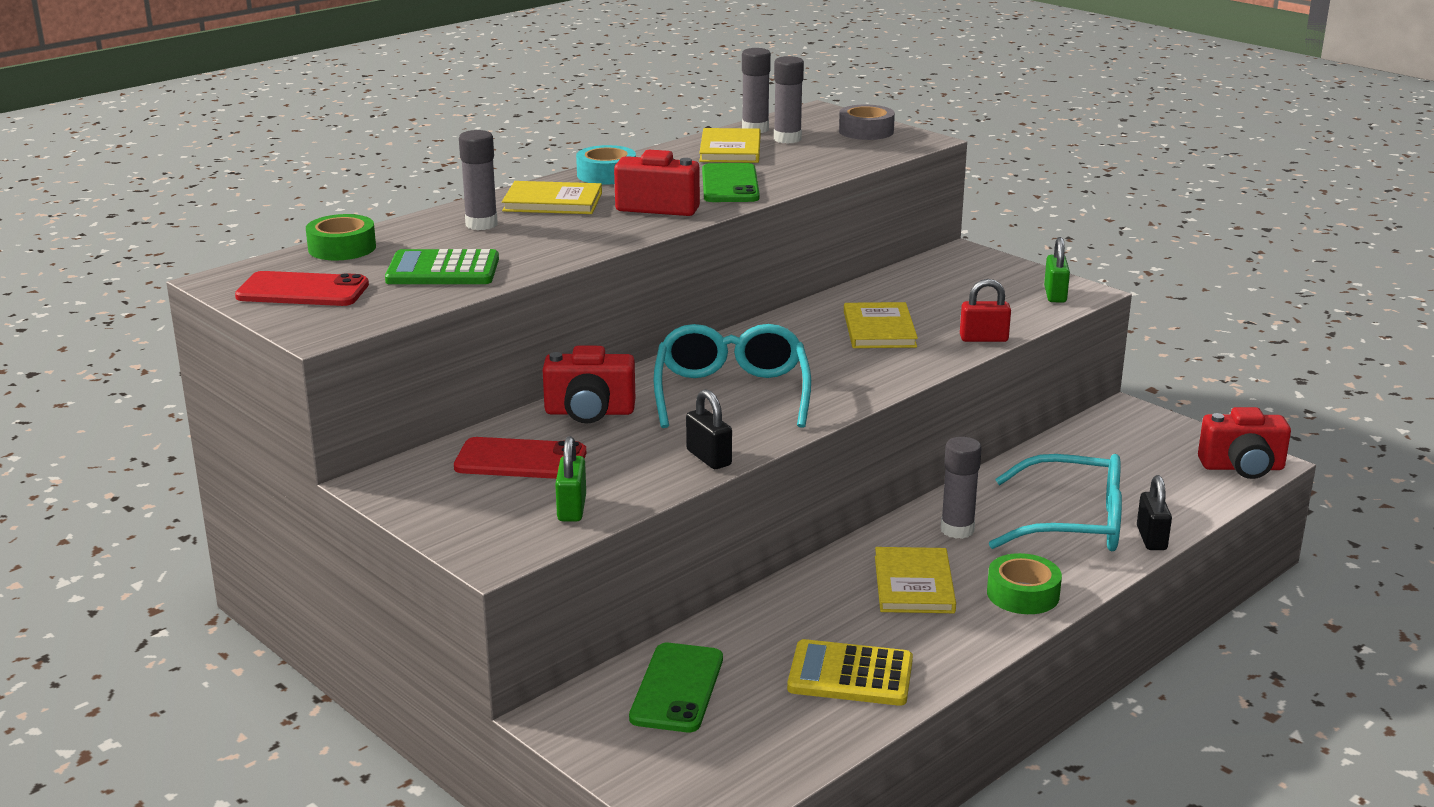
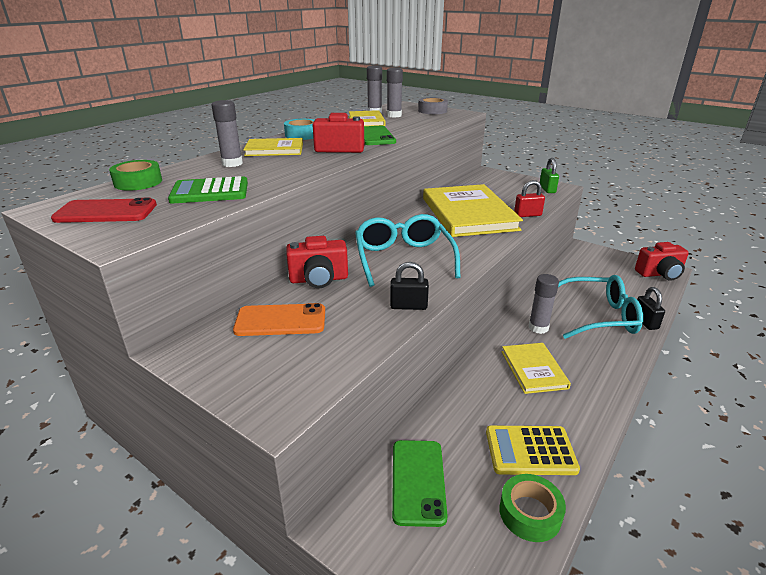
camera: 10 degrees left, 5 degrees up
(520, 460) = (280, 320): red phone -> orange phone
(572, 508) = (327, 359): green padlock -> none
(708, 458) = (408, 306): black padlock -> black padlock turned 45 degrees counterclockwise
(879, 329) = (468, 214): yellow book -> yellow book, size x1.91
(1023, 594) = (600, 369): green tape -> green tape (530, 513)

